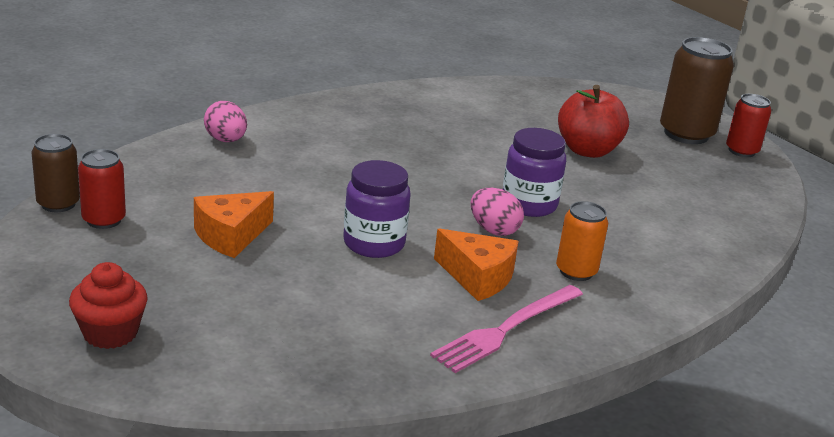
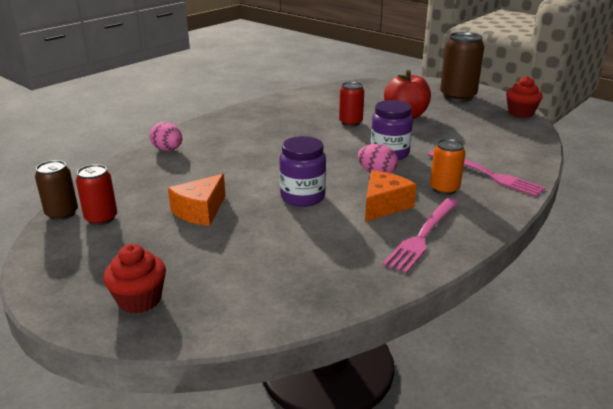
camera: 10 degrees left, 0 degrees up
(478, 277) = (384, 205): orange cheese -> orange cheese turned 75 degrees counterclockwise
(651, 262) = (487, 174): none -> pink fork
(741, 151) = (495, 100): red can -> red can (350, 122)
(767, 178) = (520, 113): none -> red cupcake

